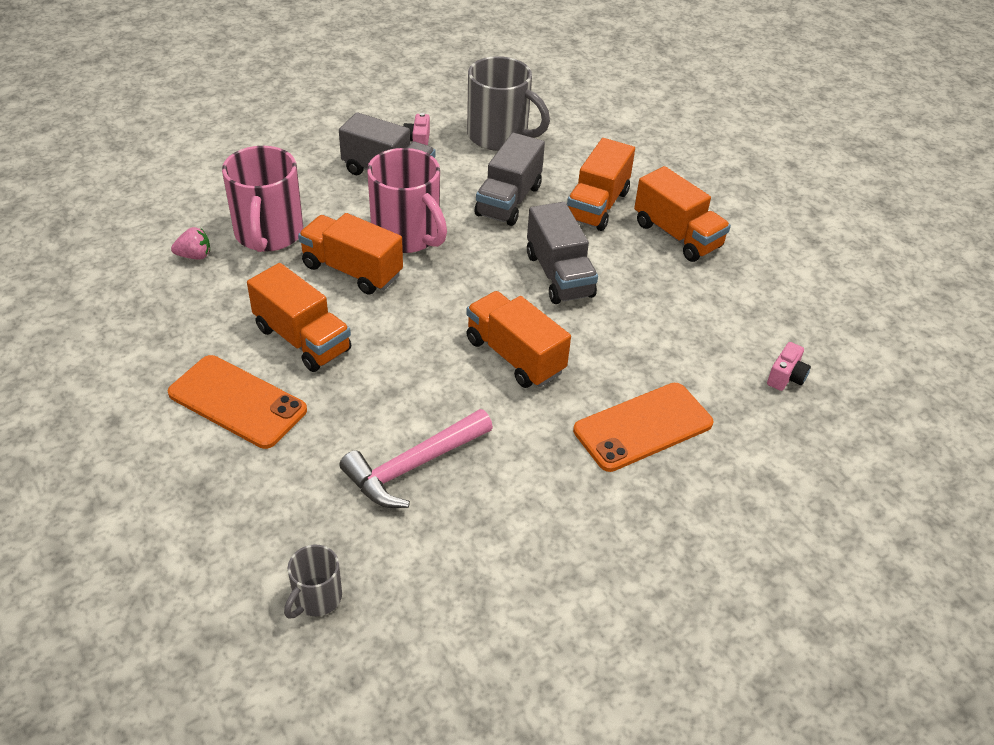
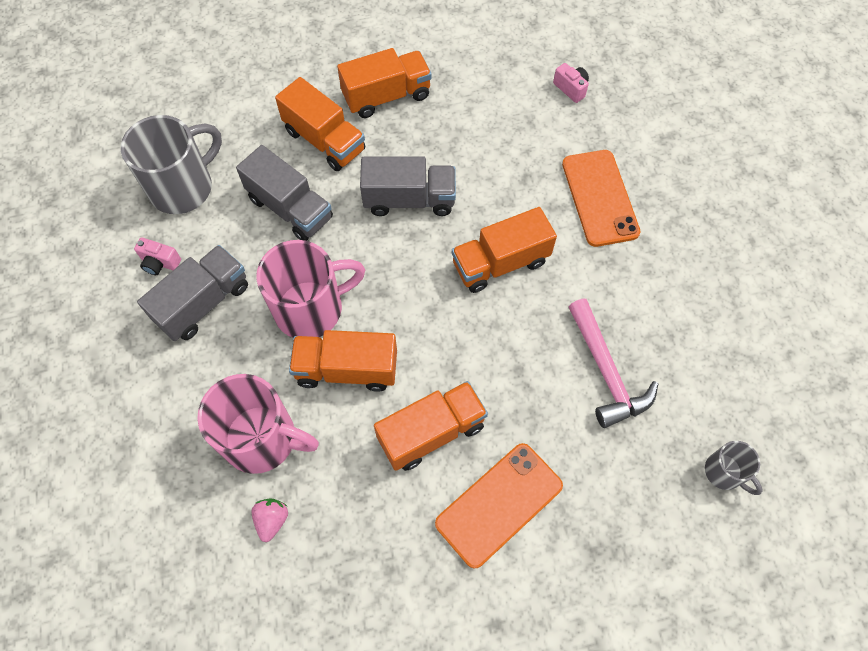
camera: 70 degrees left, 20 degrees up
(352, 270) = (347, 369): orange truck -> orange truck turned 45 degrees clockwise

